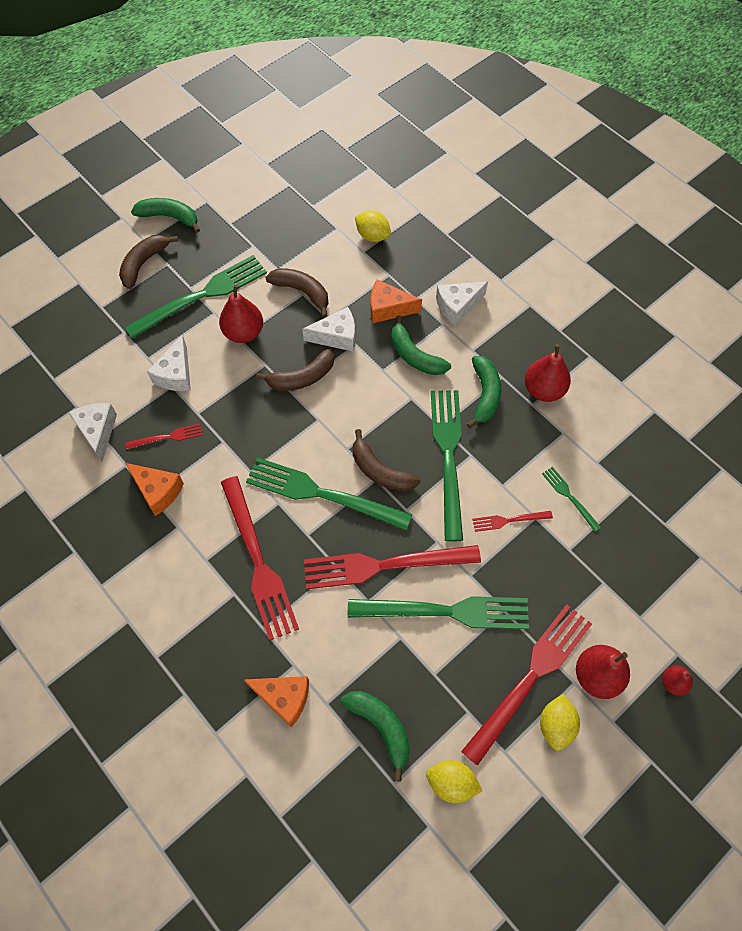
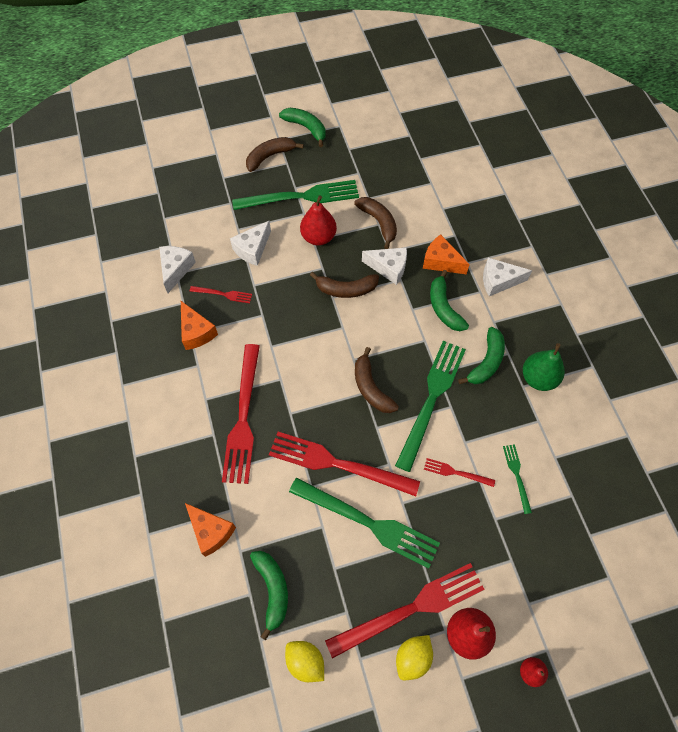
camera: 25 degrees right, 0 degrees up
(321, 494) = (317, 386): green fork -> none
(372, 236) = (456, 199): yellow lemon -> none
(543, 390) = (538, 378): red pear -> green pear

